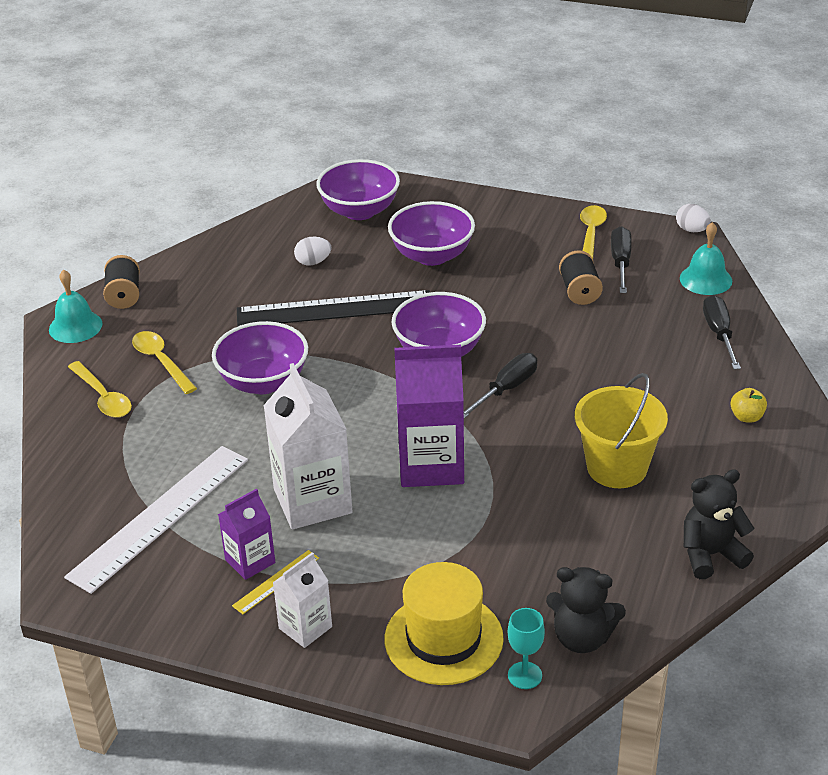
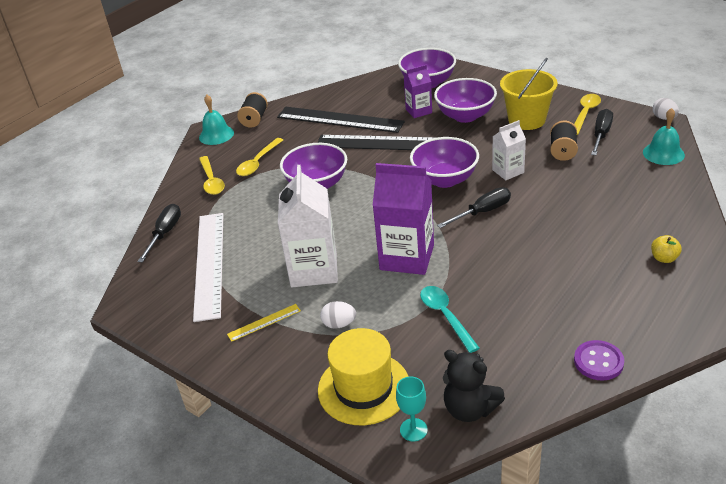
camera: 20 degrees right, 0 degrees up
(159, 517) = (209, 264): white ruler -> white ruler turned 60 degrees counterclockwise
(161, 361) = (258, 163): yellow spoon -> yellow spoon turned 135 degrees counterclockwise
(250, 561) = (253, 305): purple carton -> purple carton (419, 111)
(254, 281) = (339, 119): none -> black ruler
(305, 627) = (269, 359): white carton -> white carton (508, 171)
(313, 262) = (383, 112): white egg -> white egg (339, 324)
(510, 532) = (445, 316): none -> turquoise spoon
(617, 467) = (545, 281): yellow bucket -> yellow bucket (526, 120)
(711, 555) = (598, 361): black teddy bear -> purple button
(719, 334) = (661, 193): black screwdriver -> black screwdriver (165, 233)

